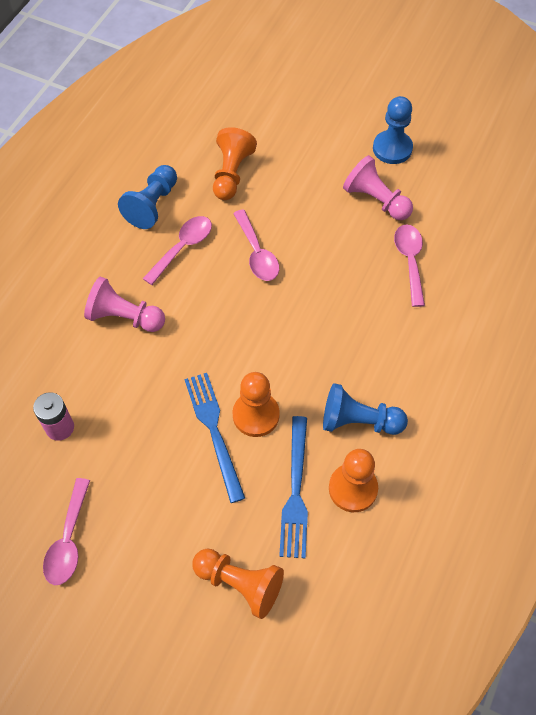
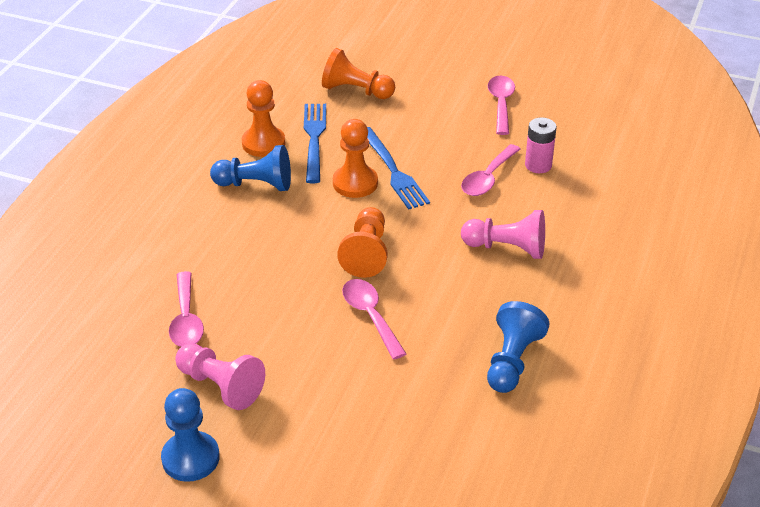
camera: 175 degrees right, 20 degrees down
(183, 247) = (461, 316): pink spoon -> pink spoon (488, 178)
(231, 174) = (417, 407): orange pawn -> orange pawn (366, 253)

